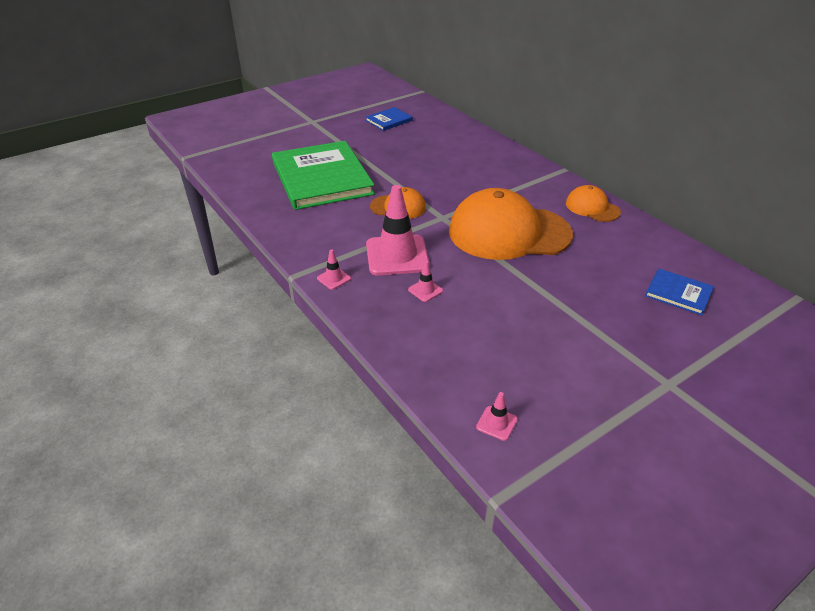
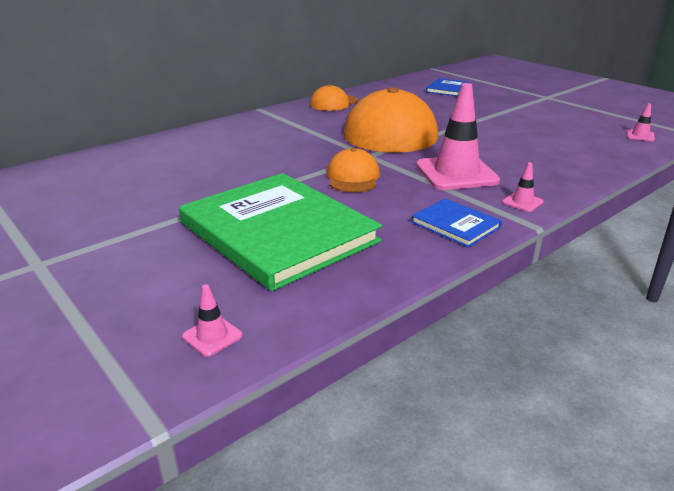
camera: 95 degrees left, 10 degrees down
(322, 178) = (278, 232): green book -> green book turned 75 degrees clockwise
(389, 120) = (80, 194): blue book -> blue book (455, 225)
(425, 290) = (507, 159): pink traffic cone -> pink traffic cone (212, 336)

